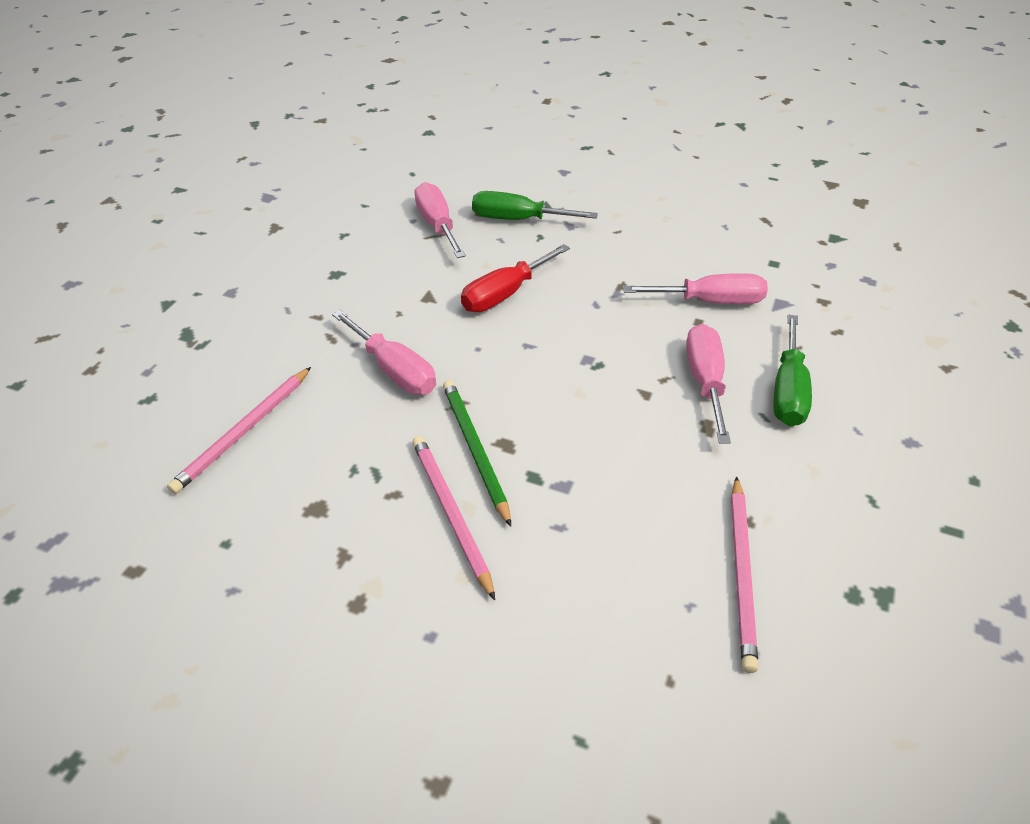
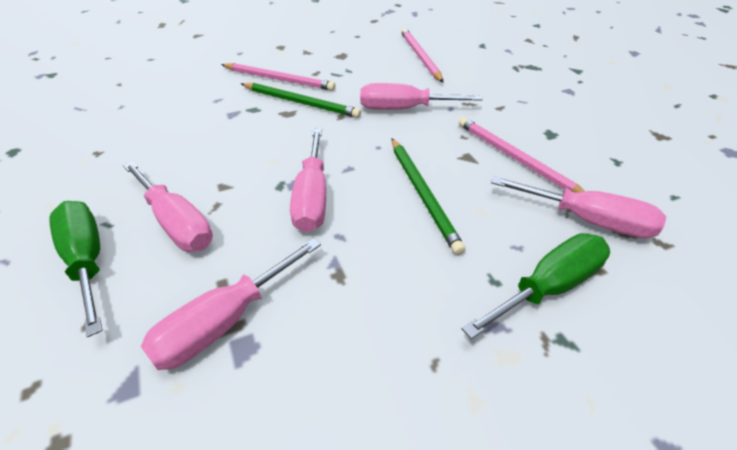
camera: 135 degrees right, 0 degrees up
(505, 294) = (423, 194): red screwdriver -> green pencil
(584, 339) = (312, 197): none -> pink screwdriver
(742, 573) = (93, 129): pink pencil -> pink pencil (515, 159)

